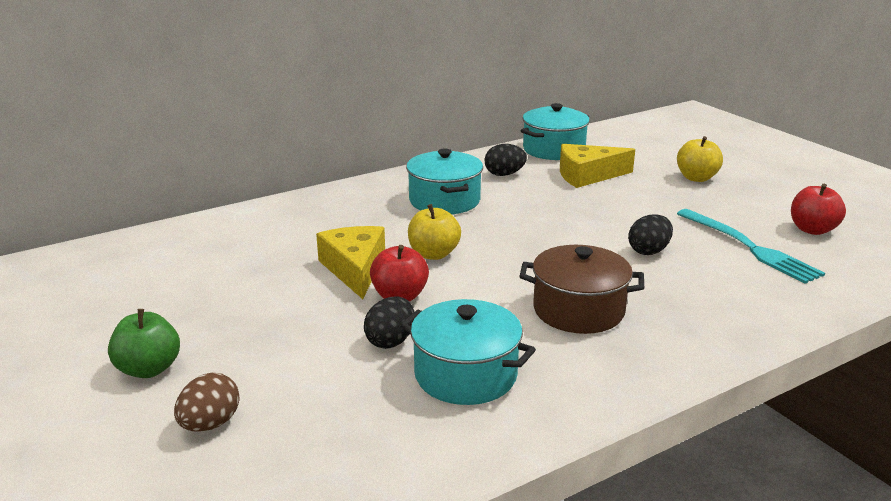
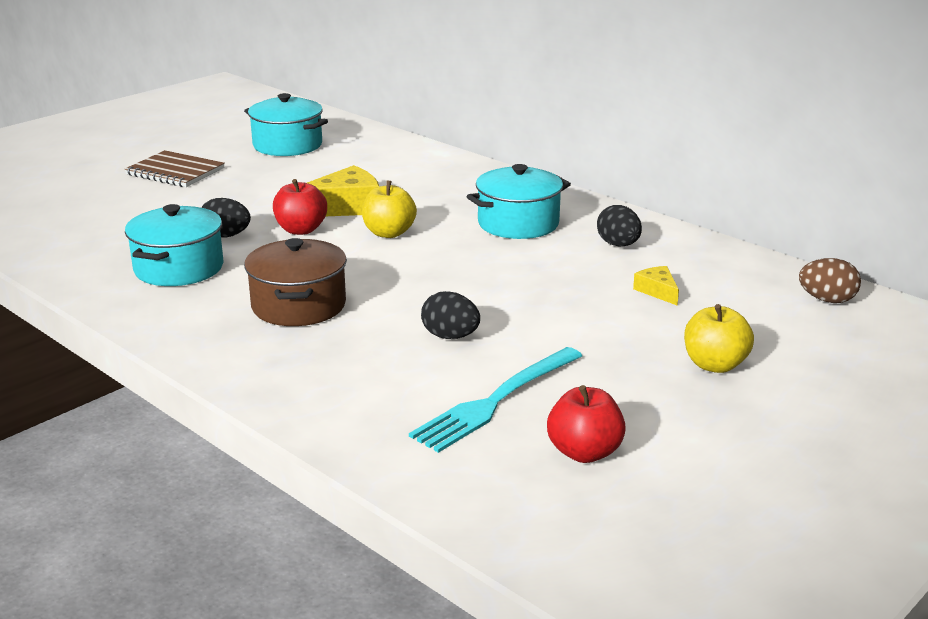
camera: 75 degrees right, 0 degrees up
(149, 369) = (175, 172): green apple -> brown notebook
(210, 424) = (112, 199): brown egg -> brown egg (827, 300)
(553, 150) = (731, 265): turquoise pot -> turquoise pot (287, 145)
(587, 175) = (657, 291): yellow cheese -> yellow cheese, size x0.52

